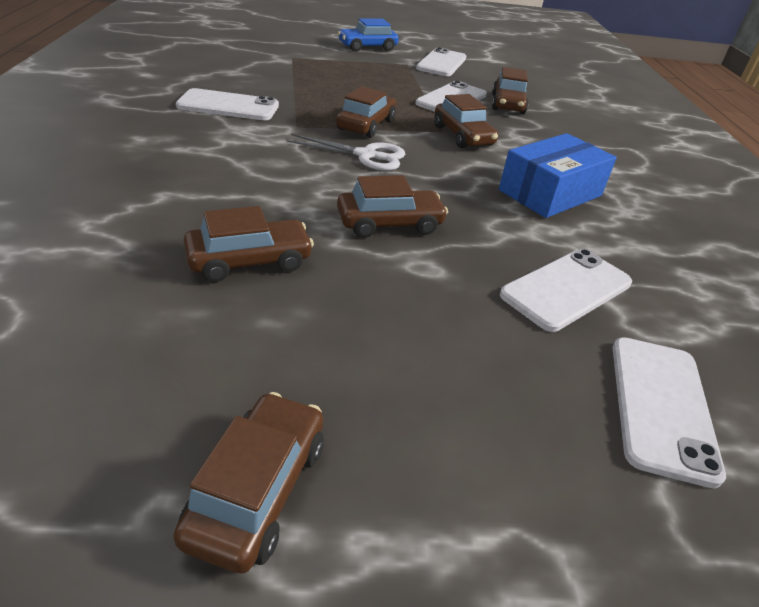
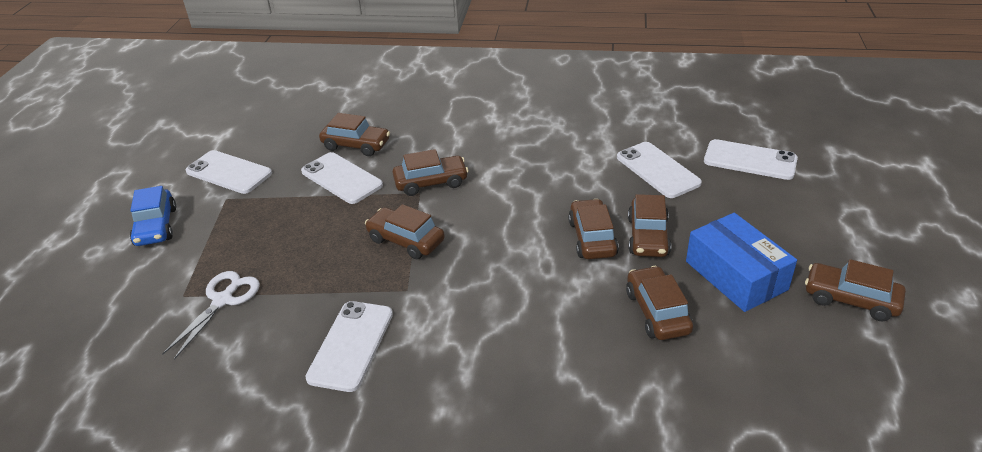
camera: 75 degrees left, 0 degrees up
(365, 155) = (475, 244): white scissors -> white scissors (223, 300)
(401, 266) = (648, 236): none -> brown car
(550, 193) = (534, 153): blue box -> blue box (735, 275)

